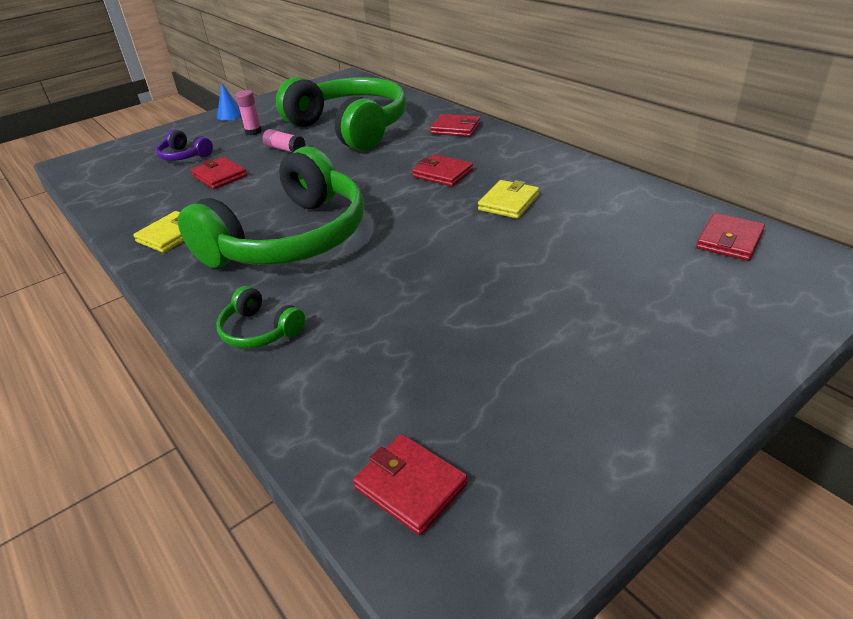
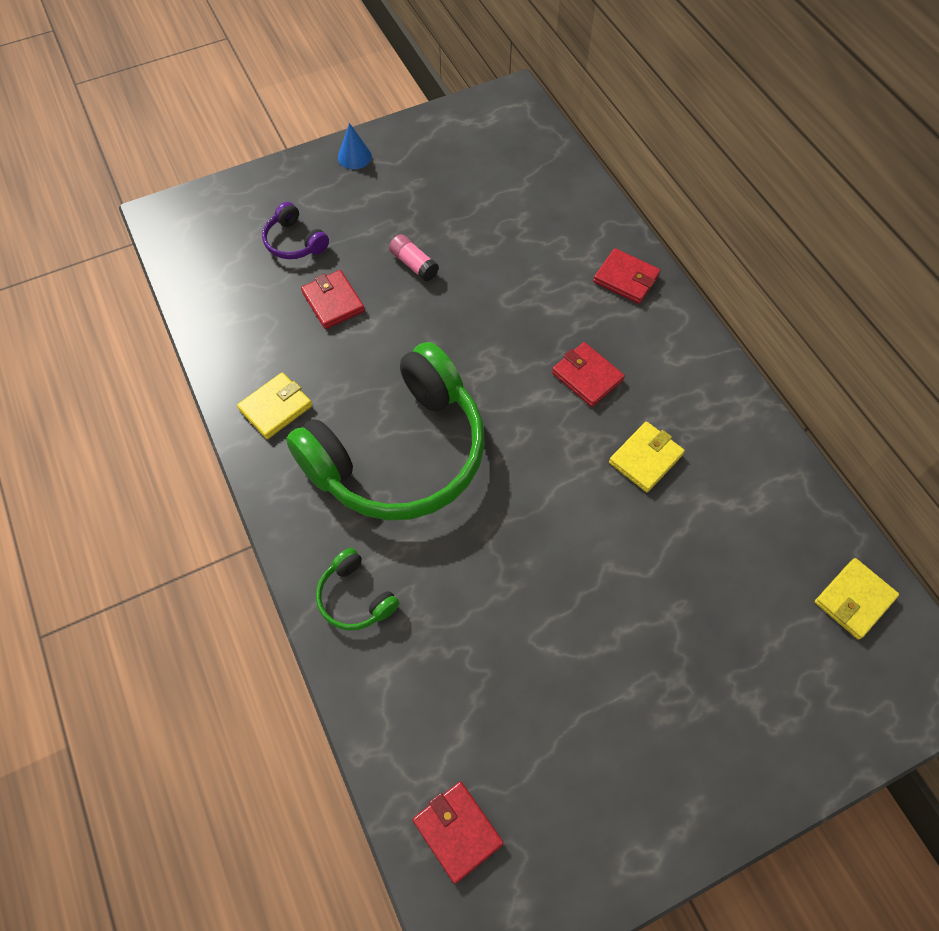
camera: 10 degrees right, 25 degrees up
(253, 132) = (380, 209): pink glue stick -> none
(350, 128) = (498, 237): green headphones -> none
(729, 240) = (854, 600): red wallet -> yellow wallet

